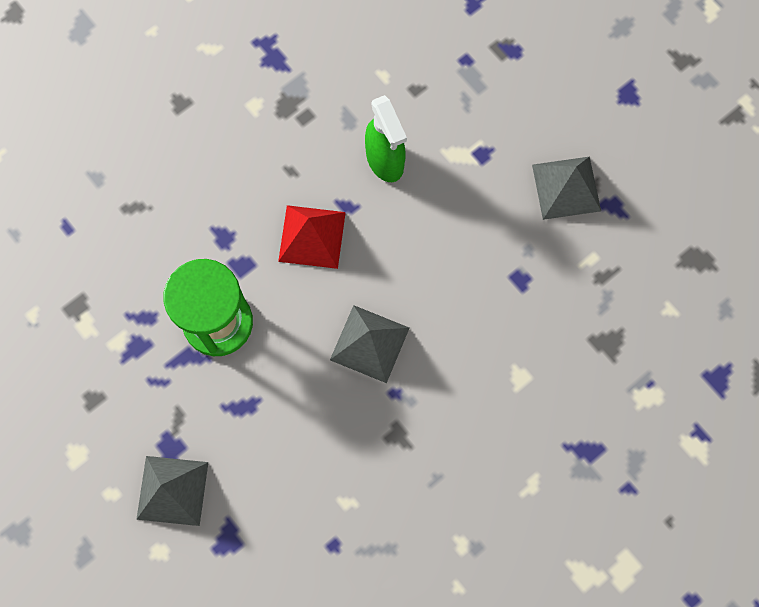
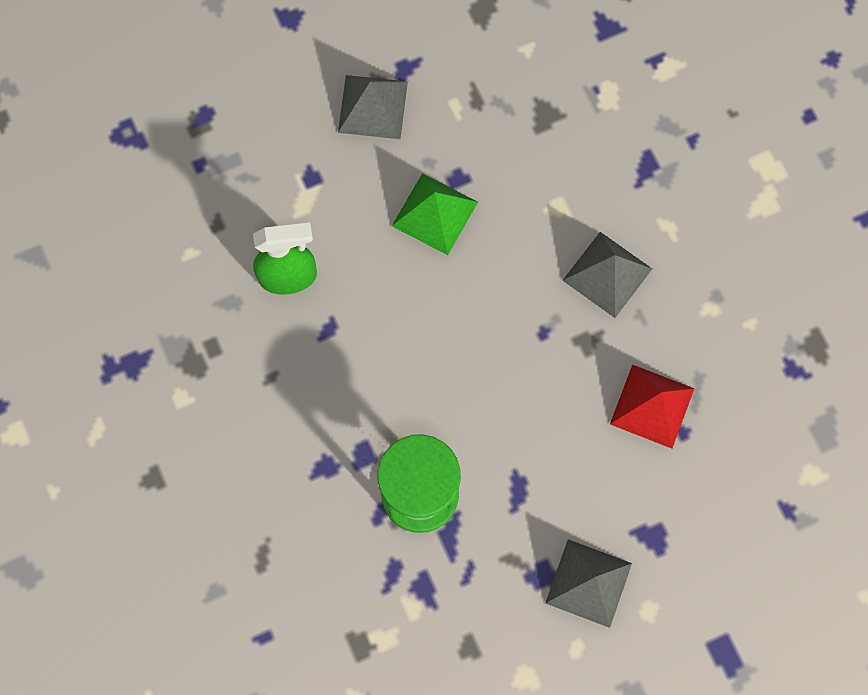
camera: 75 degrees left, 0 degrees up
(312, 236) = (352, 374): red pyramid -> red pyramid (652, 406)
(369, 343) = (484, 344): grey pyramid -> grey pyramid (607, 274)
(480, 268) = (435, 214): none -> green pyramid

